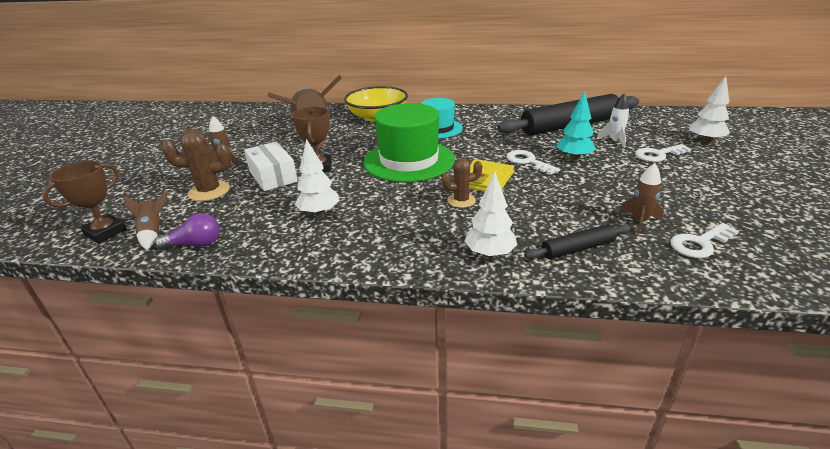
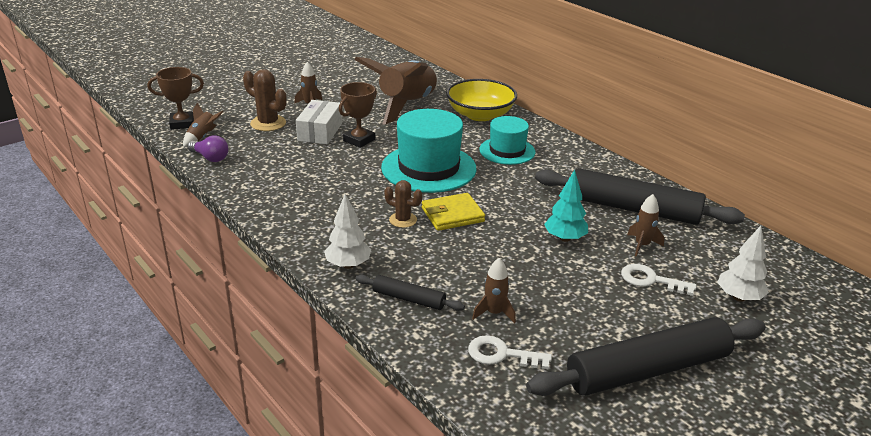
camera: 40 degrees right, 0 degrees up
(319, 213) = (302, 175): white tree -> none
(409, 160) = (428, 168): green hat -> turquoise hat
(528, 162) = (517, 220): white key -> none
(614, 140) = (642, 245): white rocket -> brown rocket
(766, 200) = (648, 370): none -> black rolling pin

